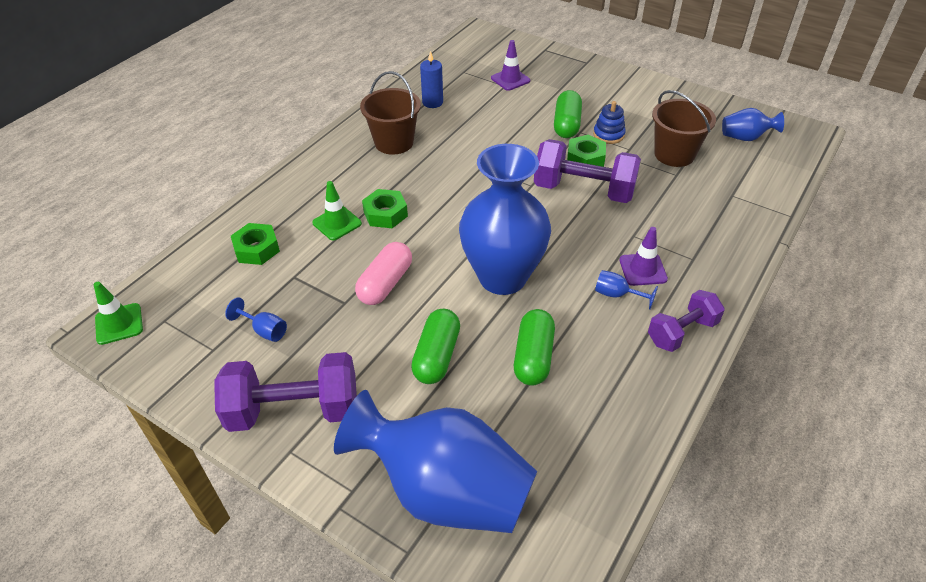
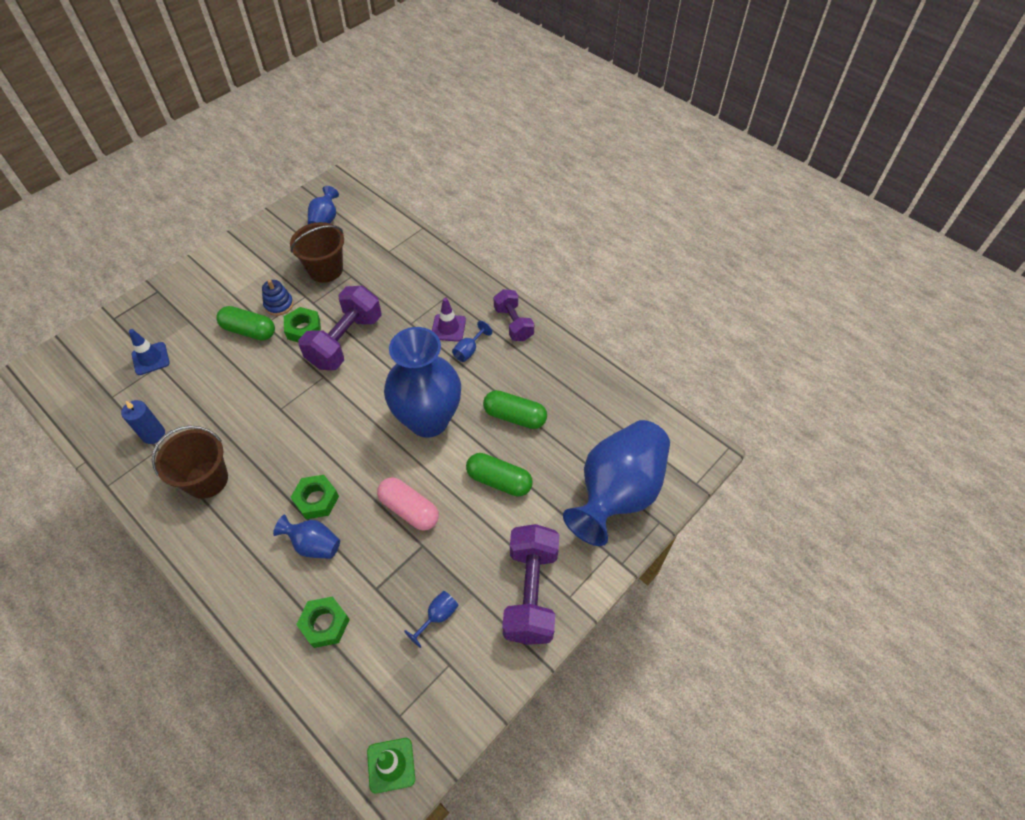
camera: 80 degrees left, 10 degrees up
(337, 223) = (314, 545): green traffic cone -> blue vase
(510, 79) = (150, 358): purple traffic cone -> blue traffic cone

